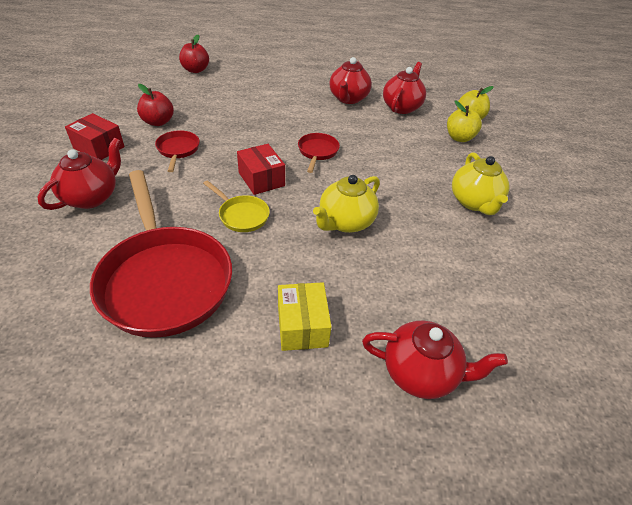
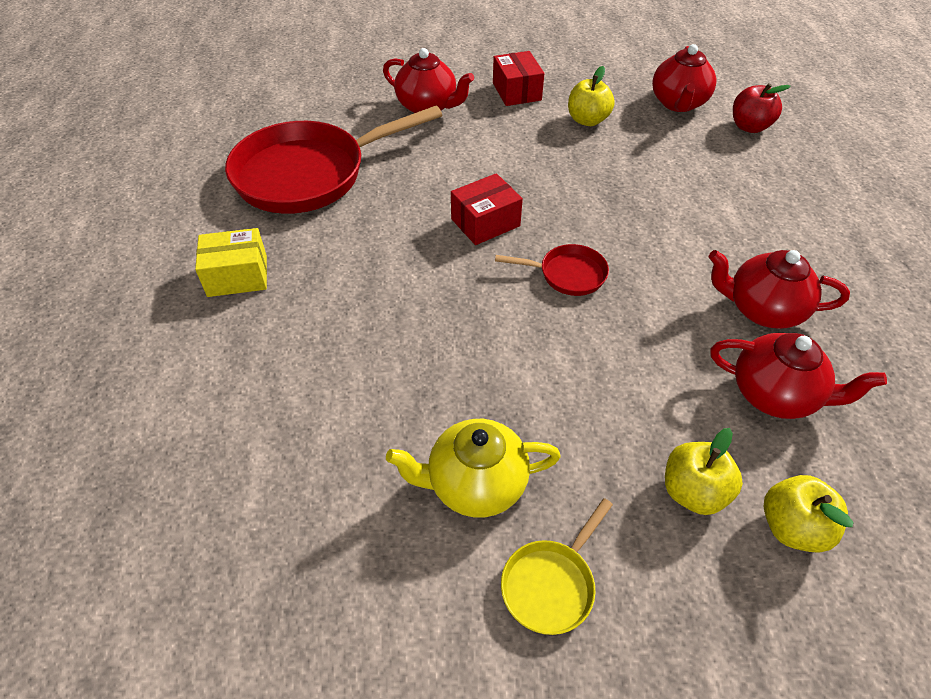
camera: 90 degrees right, 5 degrees up
(99, 147) = (516, 91): red box -> red box turned 45 degrees counterclockwise
(158, 122) = (587, 120): red apple -> yellow apple
(178, 150) = (529, 146): red pan -> none
(241, 215) = (410, 213): yellow pan -> yellow pan (551, 584)
(345, 222) = (406, 309): yellow teapot -> none
(421, 373) = (158, 375): red teapot -> red teapot (678, 103)

